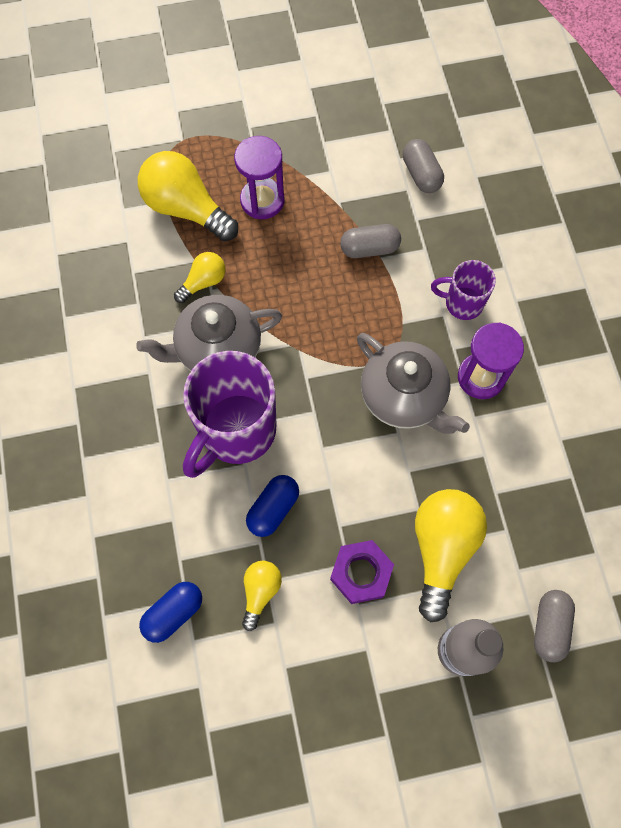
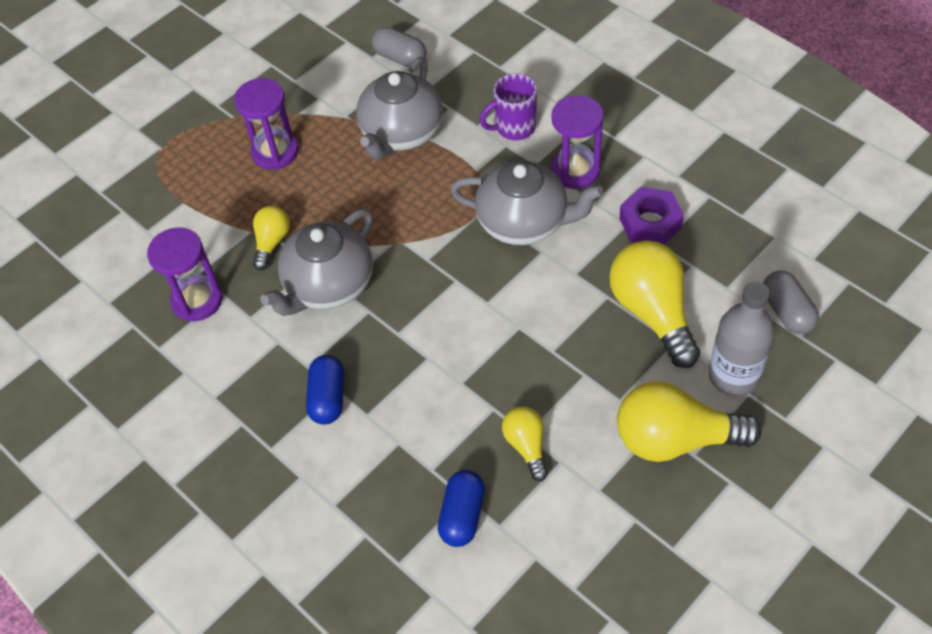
camera: 30 degrees left, 15 degrees down
(117, 296) = (197, 300): none -> purple hourglass
(186, 208) = (208, 196): yellow light bulb -> yellow light bulb (675, 439)
(236, 431) = (399, 337): purple mug -> none
(273, 509) = (483, 375): blue capsule -> blue capsule (328, 398)
(361, 573) = (601, 374): purple nut -> purple nut (650, 223)
(369, 248) = (401, 134): grey capsule -> grey teapot

